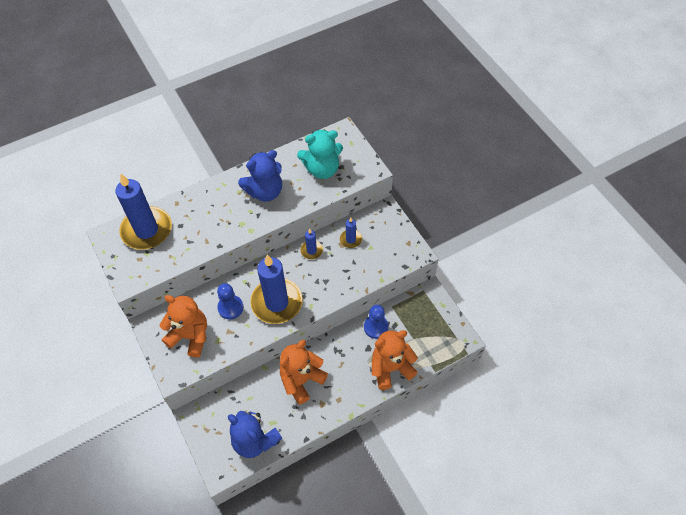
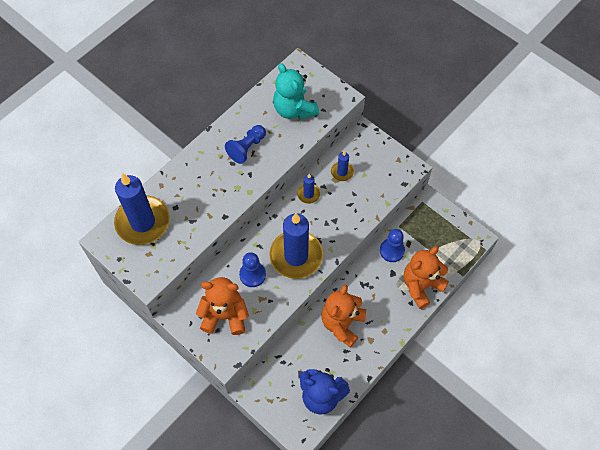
camera: 20 degrees left, 5 degrees up
(265, 191) = (247, 148): blue teddy bear -> blue pawn
(322, 169) = (294, 109): turquoise teddy bear -> turquoise teddy bear turned 90 degrees clockwise

